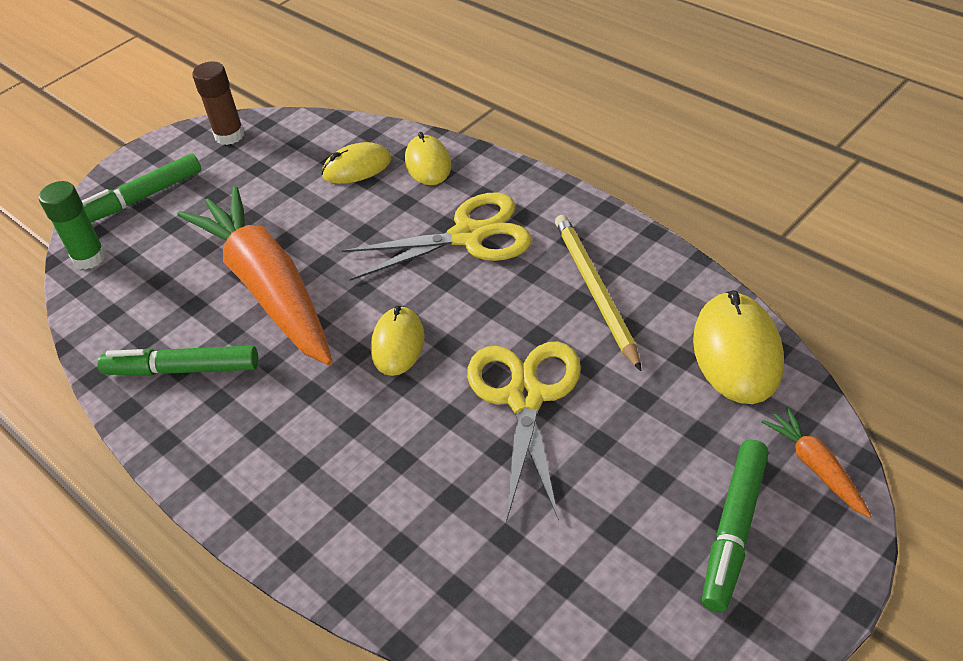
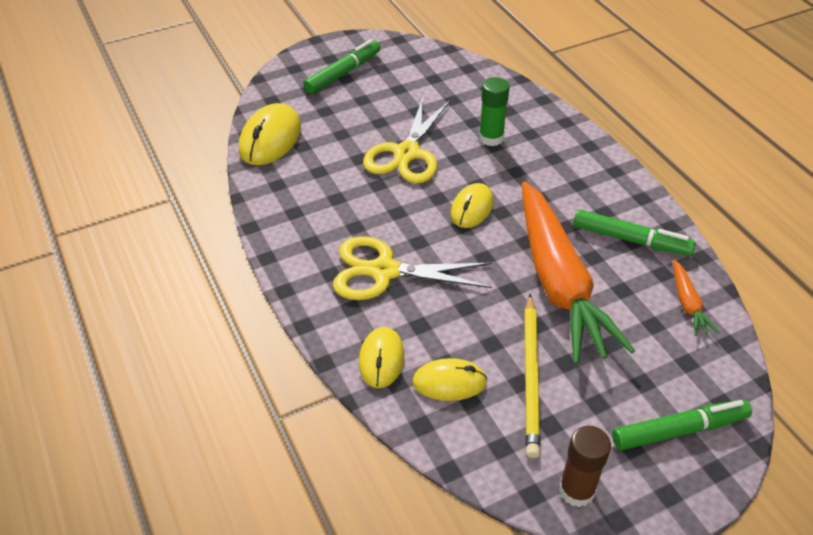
camera: 165 degrees left, 0 degrees up
(89, 258) = (724, 372): green glue stick -> green glue stick (491, 138)
(595, 291) = (322, 199): yellow pencil -> yellow pencil (531, 375)
(816, 467) = (283, 82): orange carrot -> orange carrot (687, 304)

